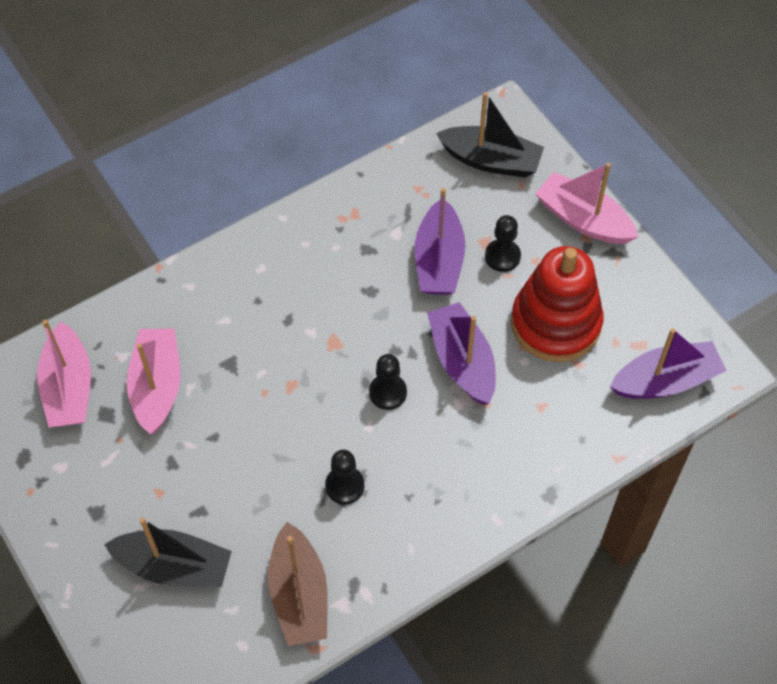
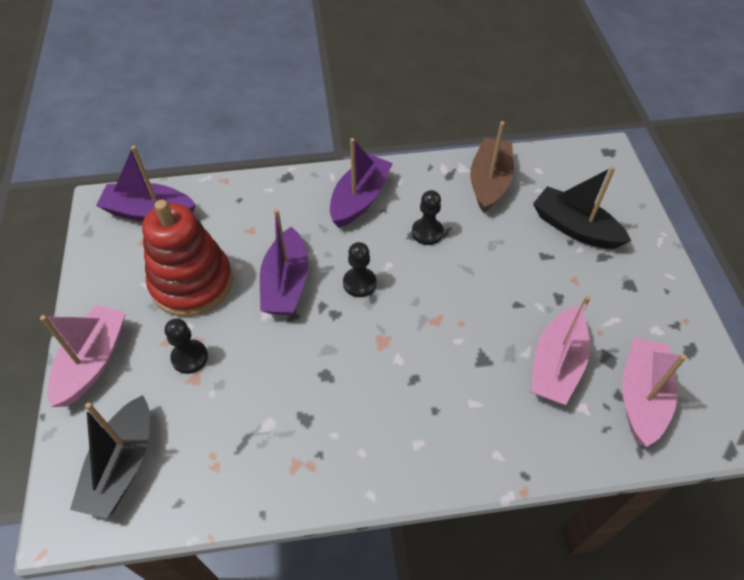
camera: 155 degrees left, 5 degrees down
(439, 260) = (247, 378): purple boat -> purple boat (360, 199)
(491, 160) = (122, 465): black boat -> black boat turned 120 degrees counterclockwise
(583, 219) = (93, 362): pink boat -> pink boat turned 135 degrees counterclockwise

